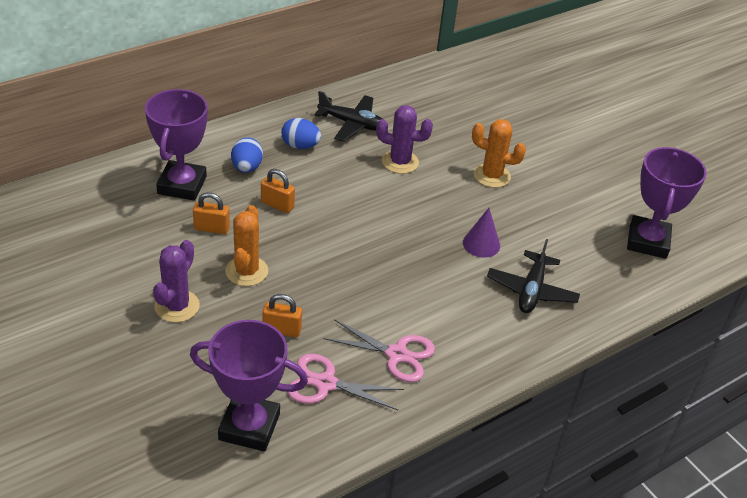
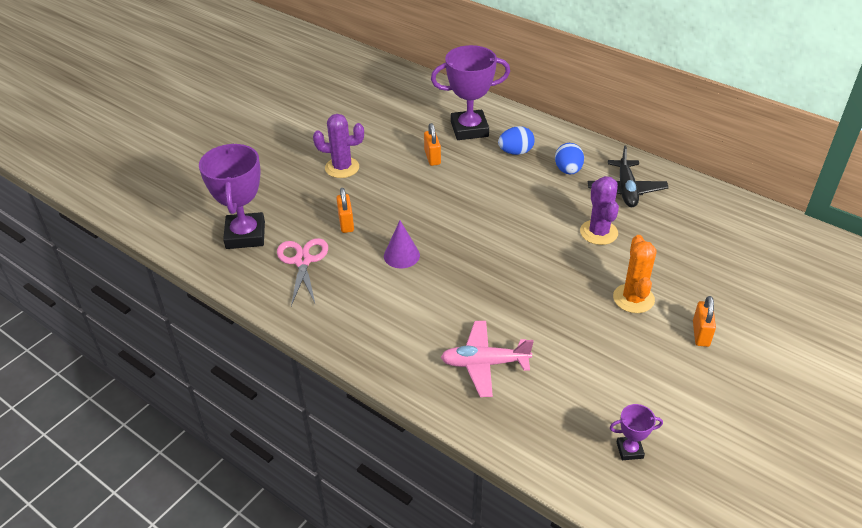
camera: 75 degrees right, 0 degrees up
(246, 271) = (397, 188): orange cactus -> none
(277, 205) = (483, 180): orange padlock -> orange padlock (701, 334)
(397, 354) = (353, 292): pink scissors -> none
(481, 244) = (525, 313): purple cone -> purple cone (401, 255)
(531, 290) = (484, 363): black plane -> pink plane
(647, 241) = (629, 450): purple trophy -> purple trophy, size x0.46

